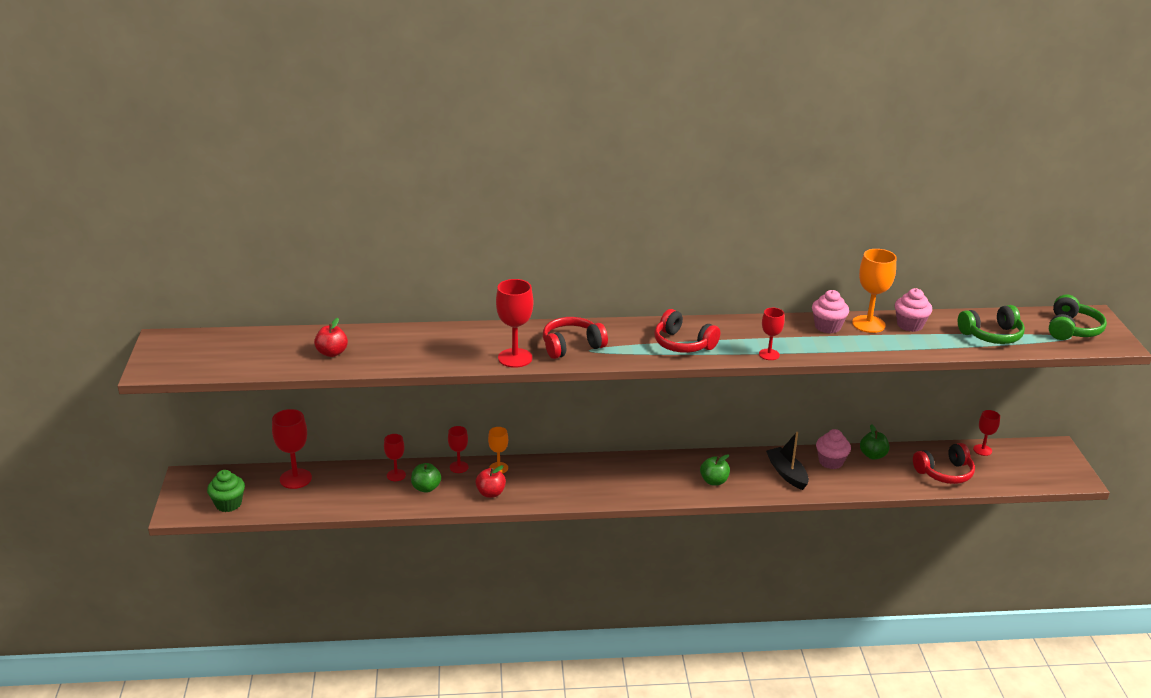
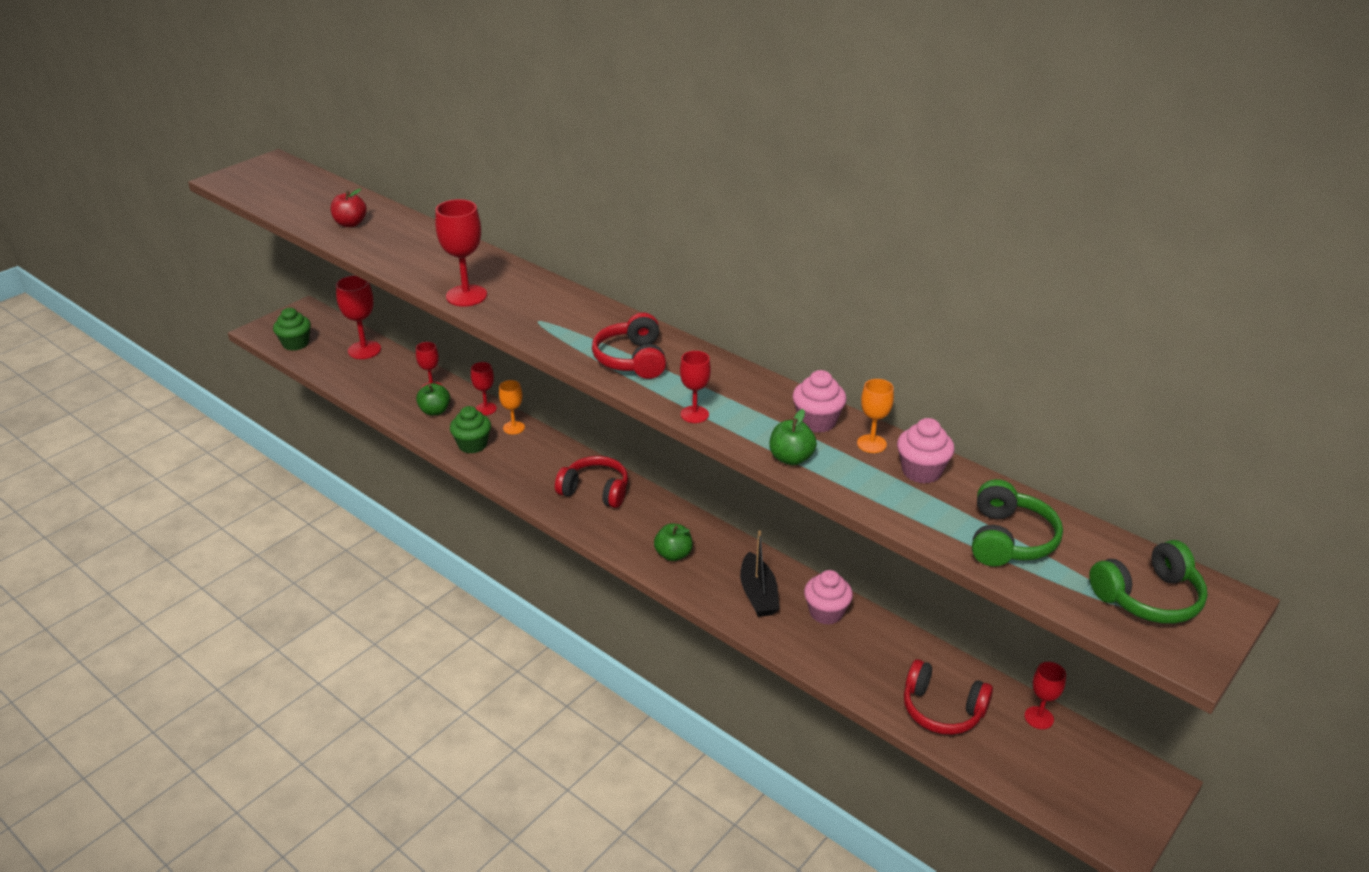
camera: 45 degrees right, 5 degrees up
(490, 493) = (472, 445): red apple -> green cupcake
(571, 346) = (531, 310): red headphones -> red headphones (595, 491)
(787, 474) = (758, 594): black boat -> black boat turned 150 degrees clockwise
(868, 324) = (871, 444): orange goblet -> orange goblet, size x0.61
(873, 455) = (886, 636): green apple -> green apple (791, 458)
(991, 335) = (1008, 539): green headphones -> green headphones turned 105 degrees counterclockwise

